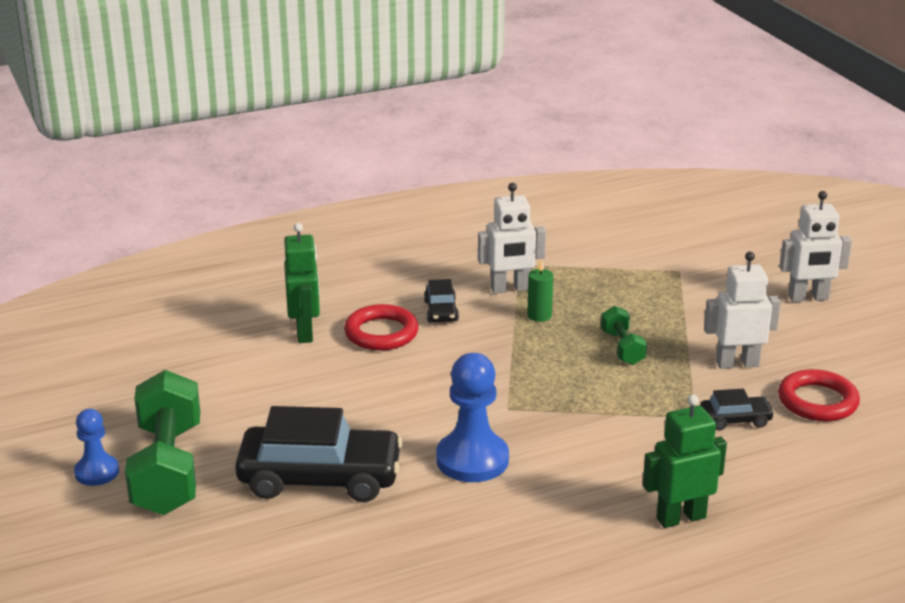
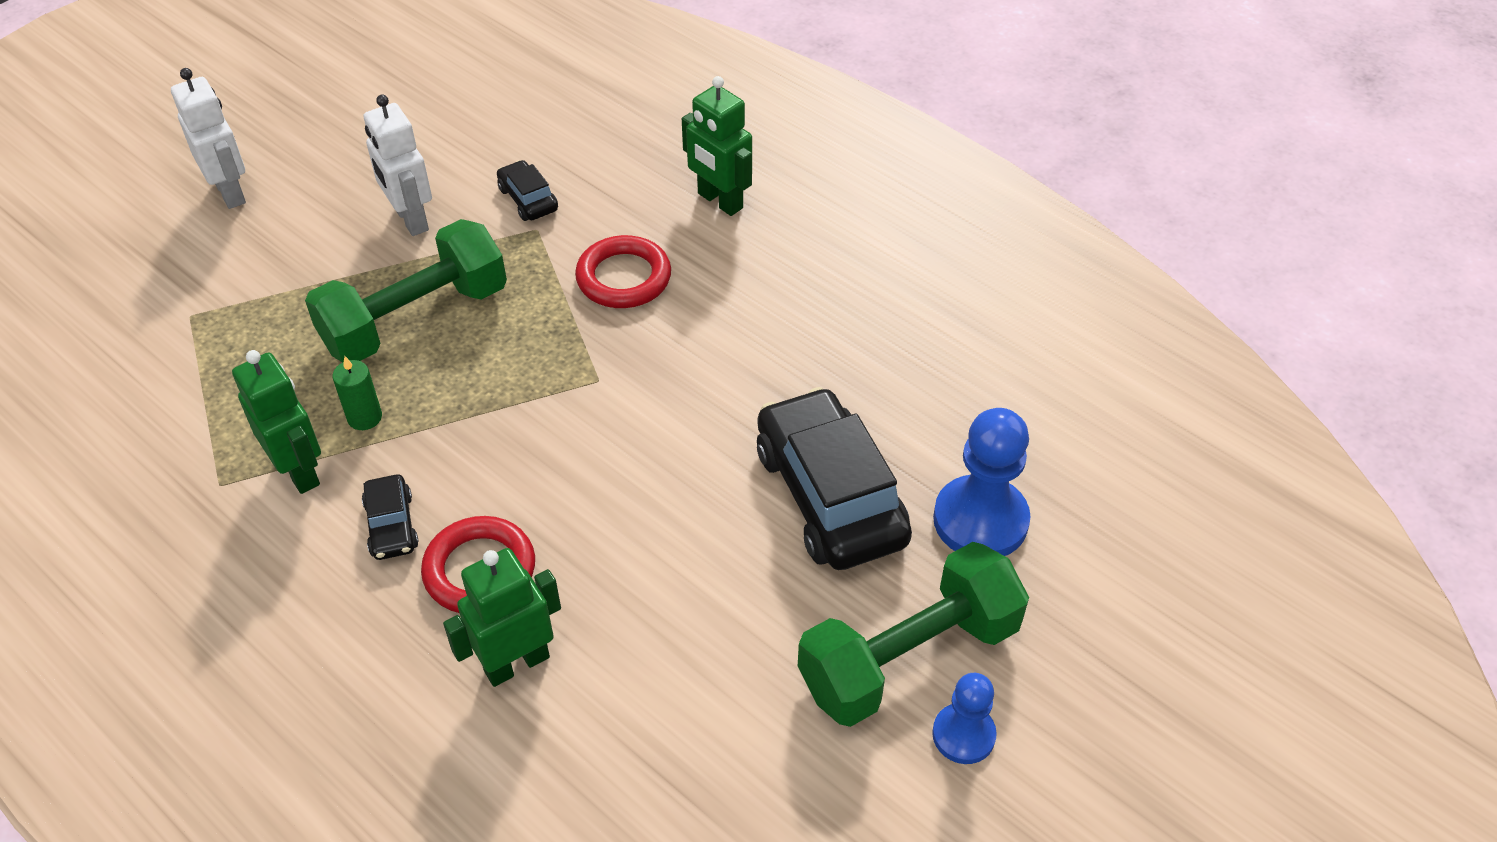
camera: 115 degrees left, 20 degrees up
(441, 311) = (391, 525): black car -> black car turned 105 degrees clockwise
(472, 460) = (716, 376): blue pawn -> blue pawn (980, 520)
(510, 289) = (299, 471): white robot -> green robot
(622, 348) = (415, 319): green dumbbell -> green dumbbell, size x2.04
(817, 401) = (462, 150): red ring -> red ring (623, 278)

